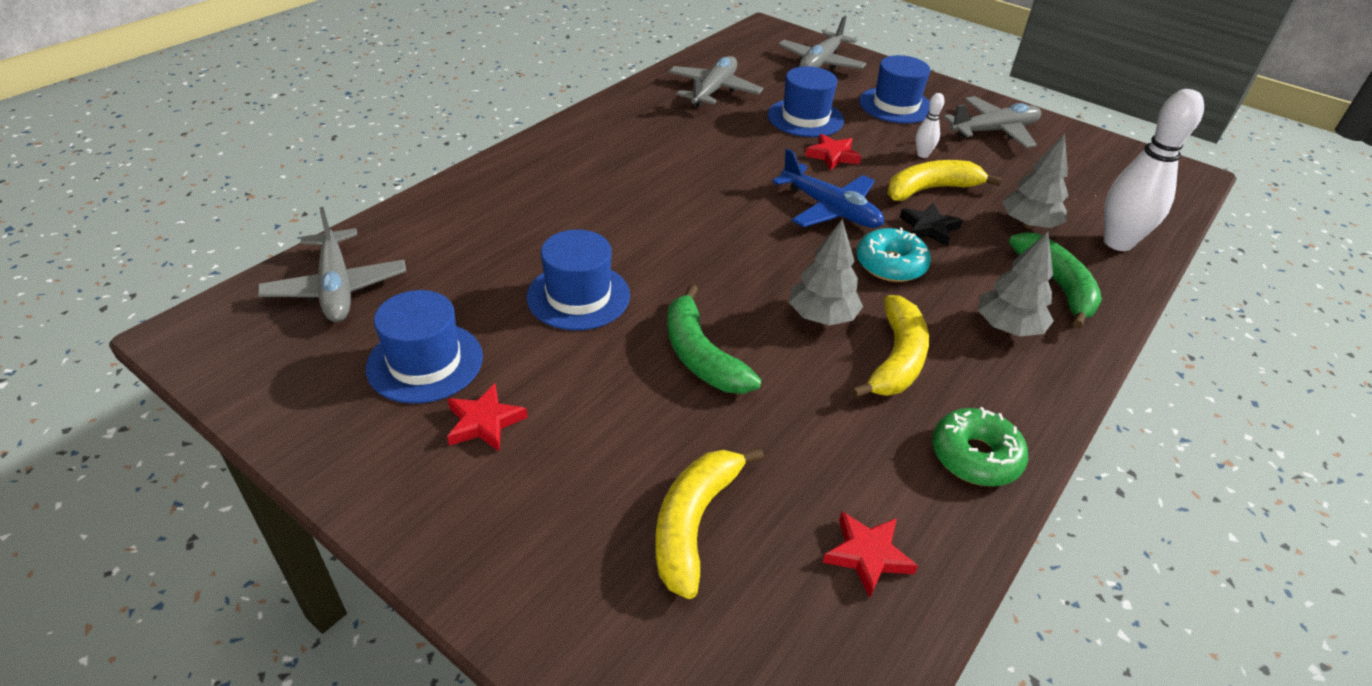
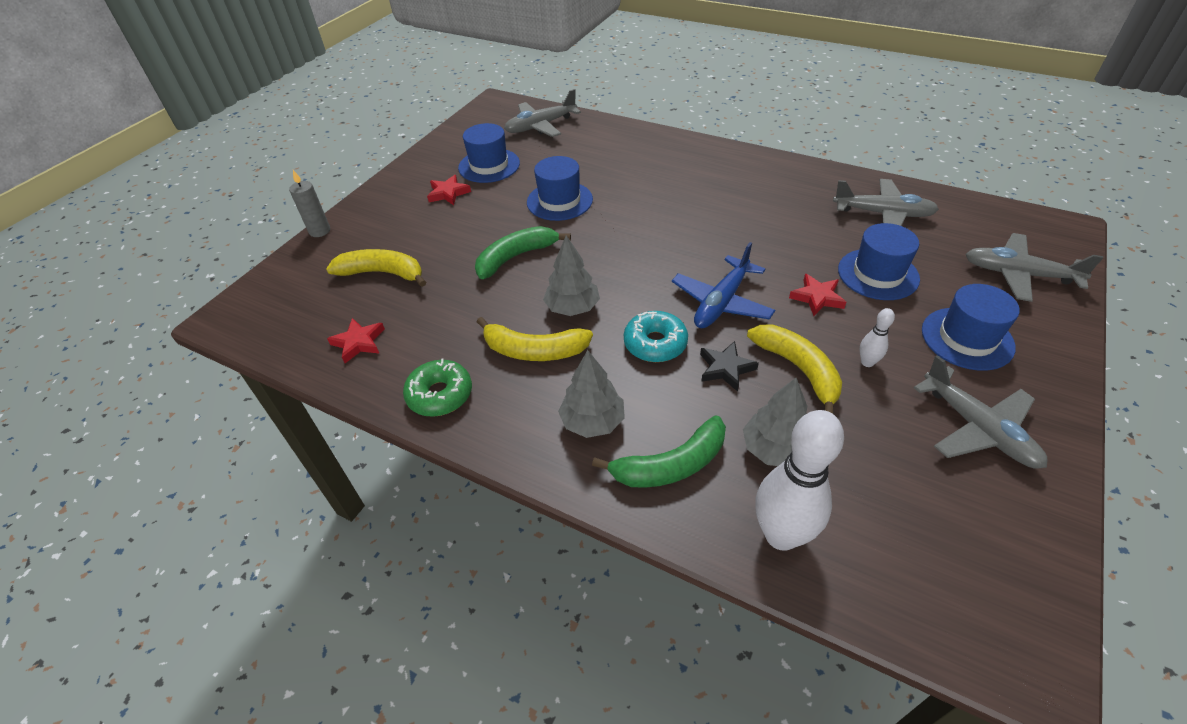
camera: 85 degrees right, 5 degrees up
(515, 639) = (320, 231): none -> grey candle

